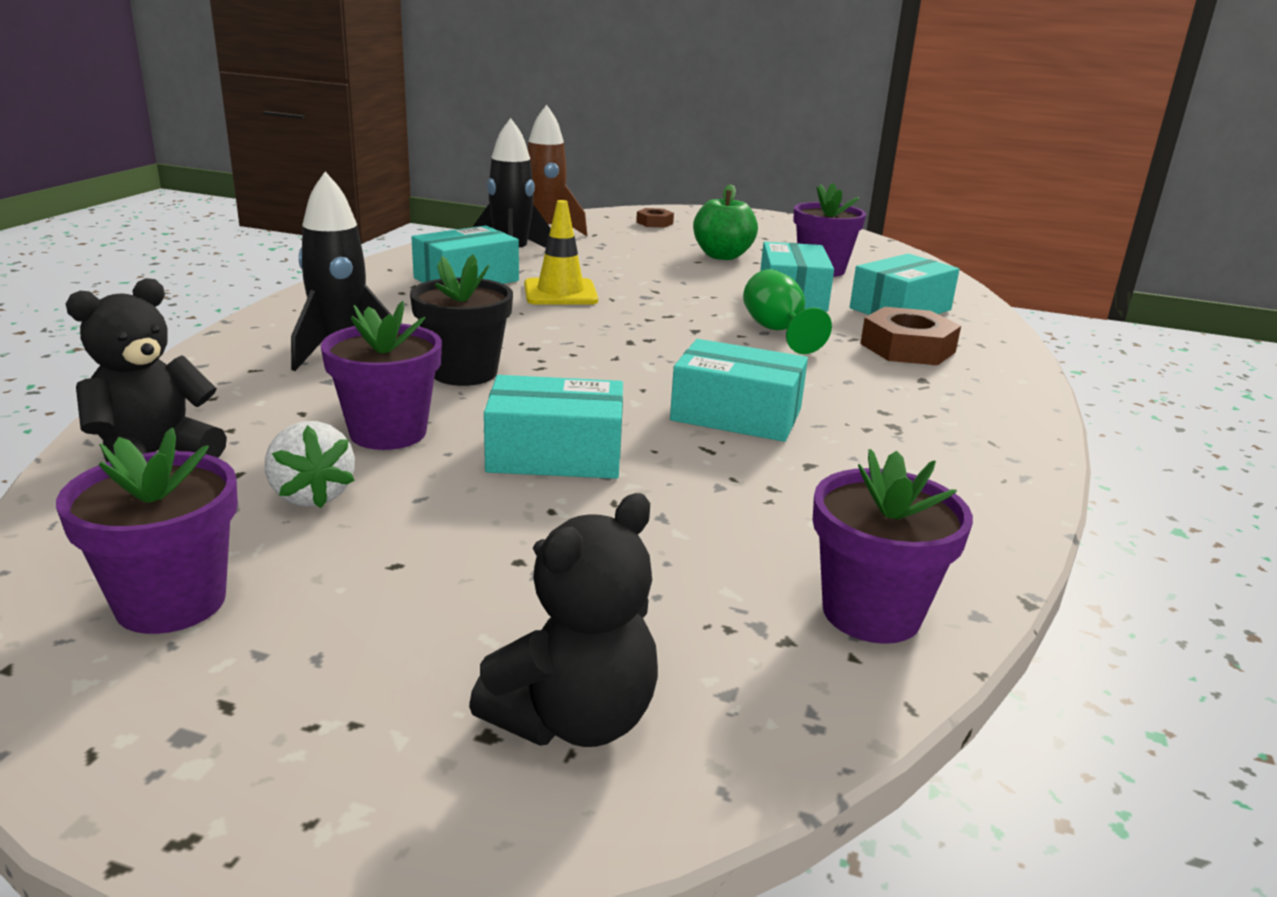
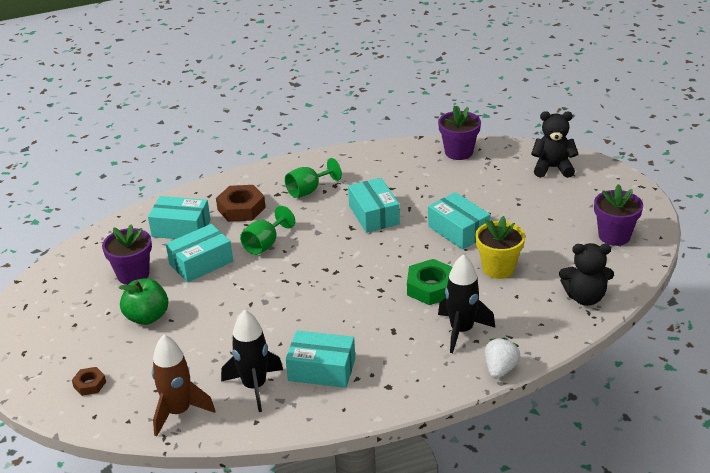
camera: 125 degrees left, 10 degrees up
(311, 495) = (550, 253): white strawberry -> white strawberry (500, 369)
(388, 433) = (498, 268): purple flower pot -> yellow flower pot
(464, 373) = (431, 287): black flower pot -> green nut
(560, 293) = (298, 327): yellow traffic cone -> none
(902, 401) = (308, 190): none -> green goblet

